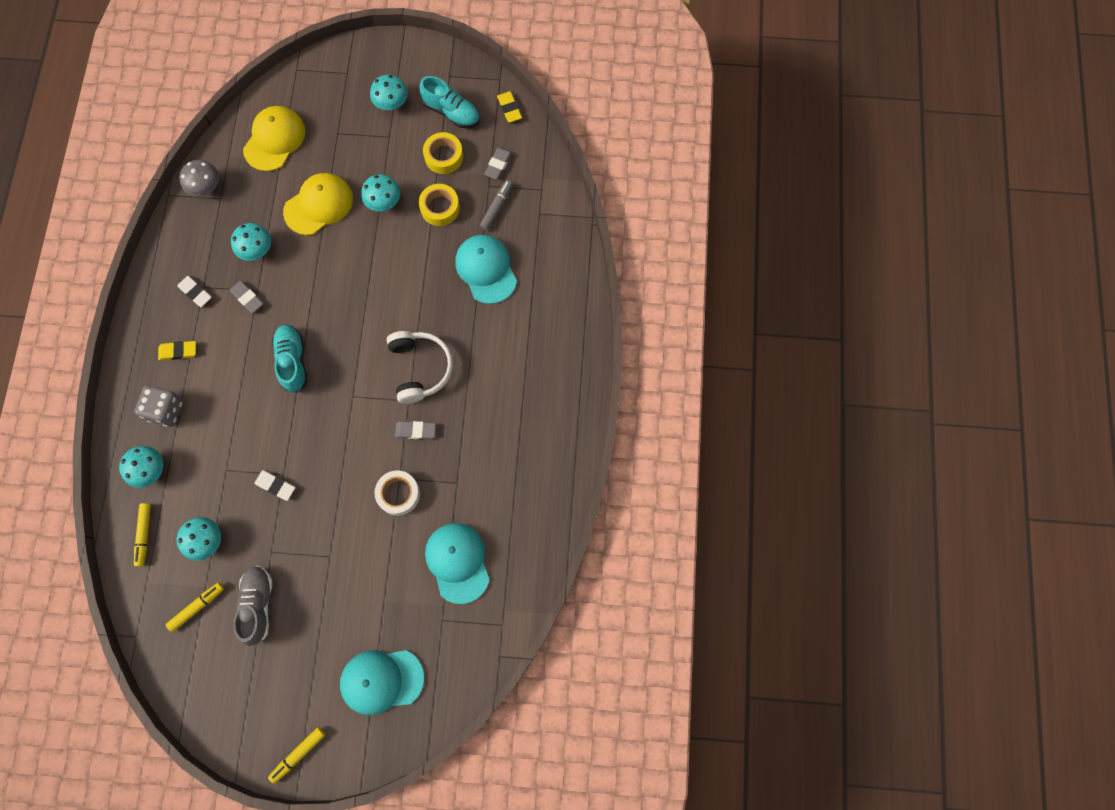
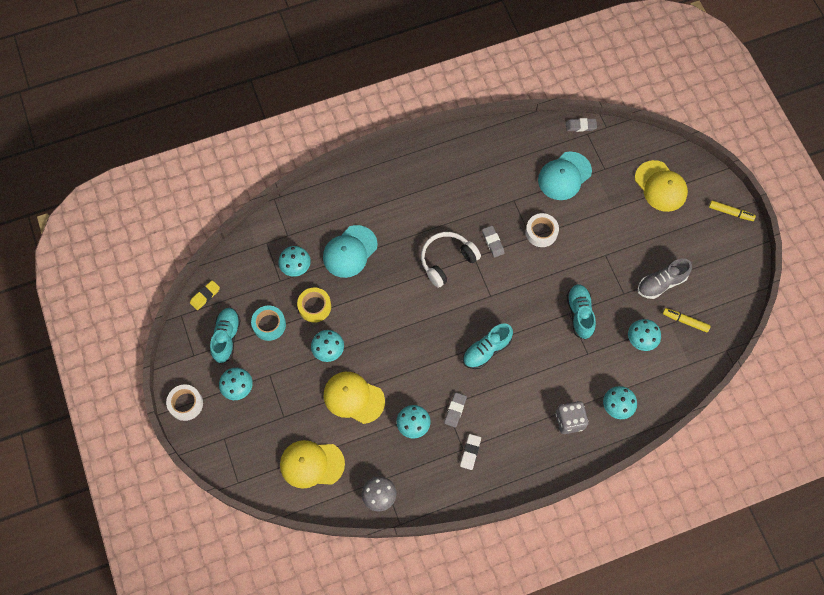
camera: 115 degrees left, 5 degrees down
(144, 535) = (661, 383): yellow marker -> none
(178, 351) = (522, 438): yellow eraser -> none
(275, 486) = (579, 314): white eraser -> turquoise shoe
(381, 680) = (660, 186): turquoise cap -> yellow cap
(401, 52) = (186, 404): none -> white tape
(444, 156) = (269, 324): yellow tape -> turquoise tape
(496, 207) = (296, 267): grey marker -> turquoise mushroom
(498, 164) = (258, 282): grey eraser -> grey eraser (580, 126)

